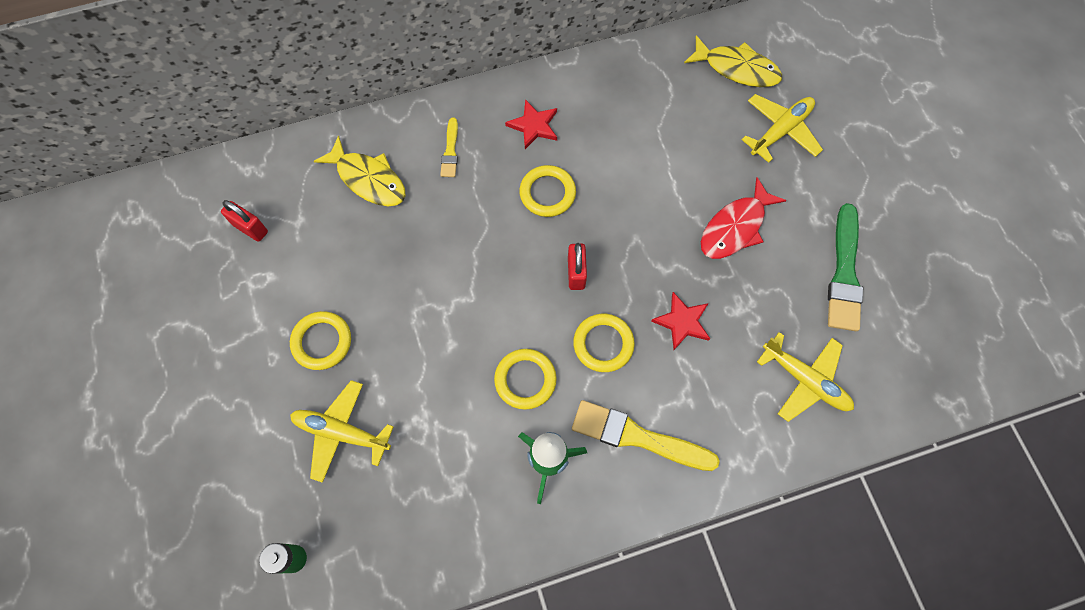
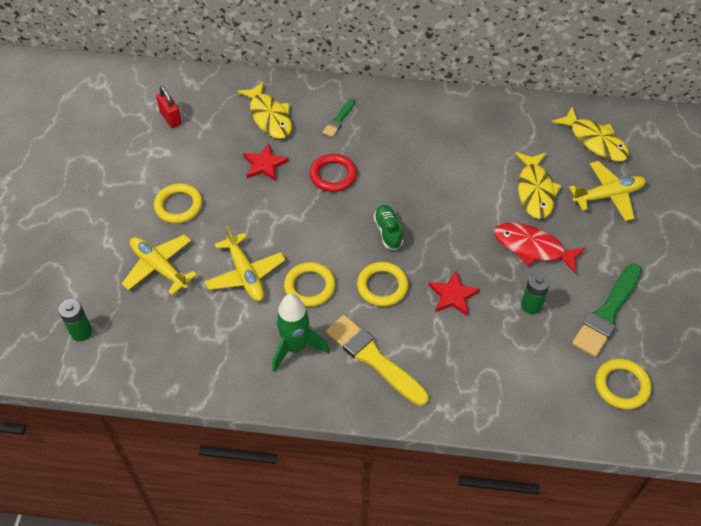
camera: 25 degrees right, 15 degrees down
(450, 151) = (339, 119): yellow brush -> green brush
(480, 226) = (333, 175): none -> red ring
(534, 126) = (410, 125): red star -> red star (264, 164)
(547, 193) = (396, 172): yellow ring -> yellow ring (621, 386)
(576, 273) = (388, 232): red padlock -> green shoe
(705, 156) = (535, 191): none -> yellow fish
(735, 227) = (532, 248): red fish -> red fish turned 45 degrees clockwise
(766, 298) = (531, 305): none -> green battery
(805, 380) = (531, 374): yellow plane -> yellow plane (245, 274)

